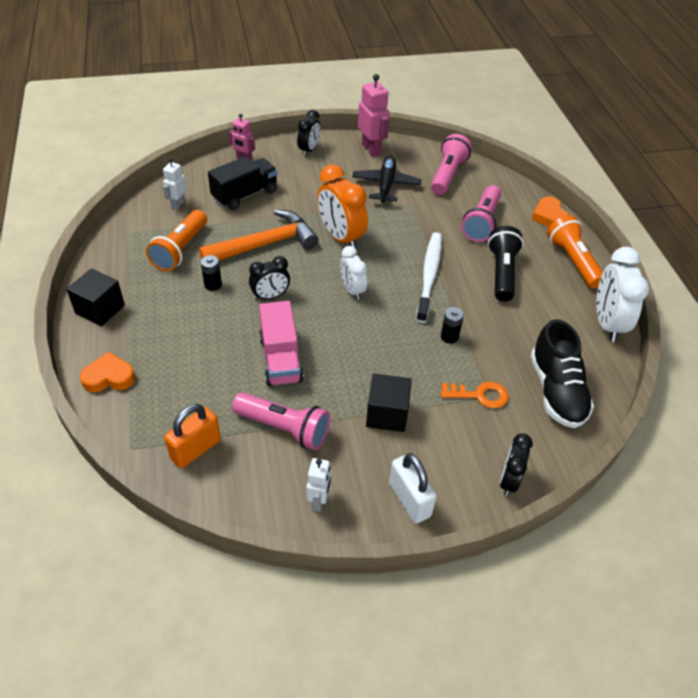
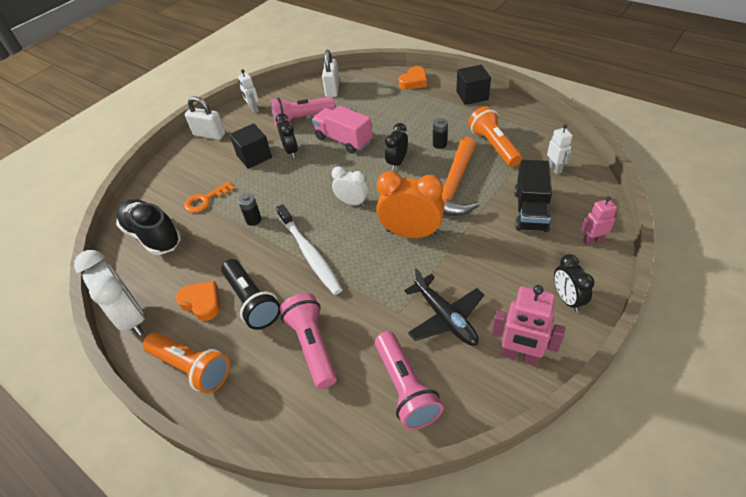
camera: 145 degrees right, 0 degrees up
(196, 449) = (332, 89): orange padlock -> white padlock
(509, 480) = (160, 172): black clock -> black clock (291, 151)
(549, 217) = (248, 415): orange heart -> orange heart (202, 303)

